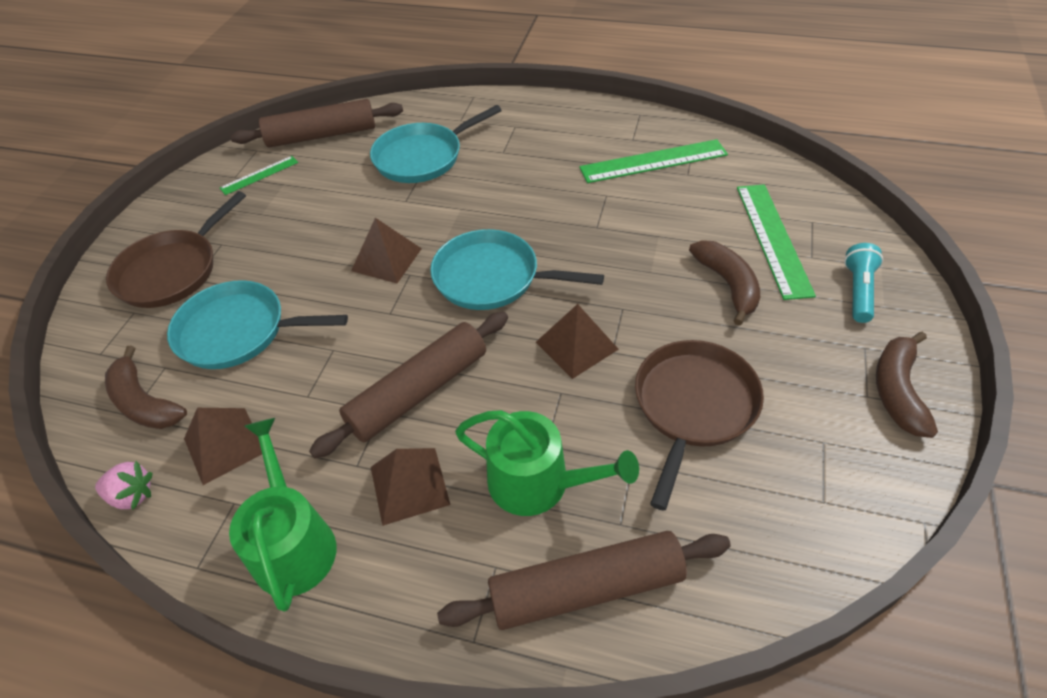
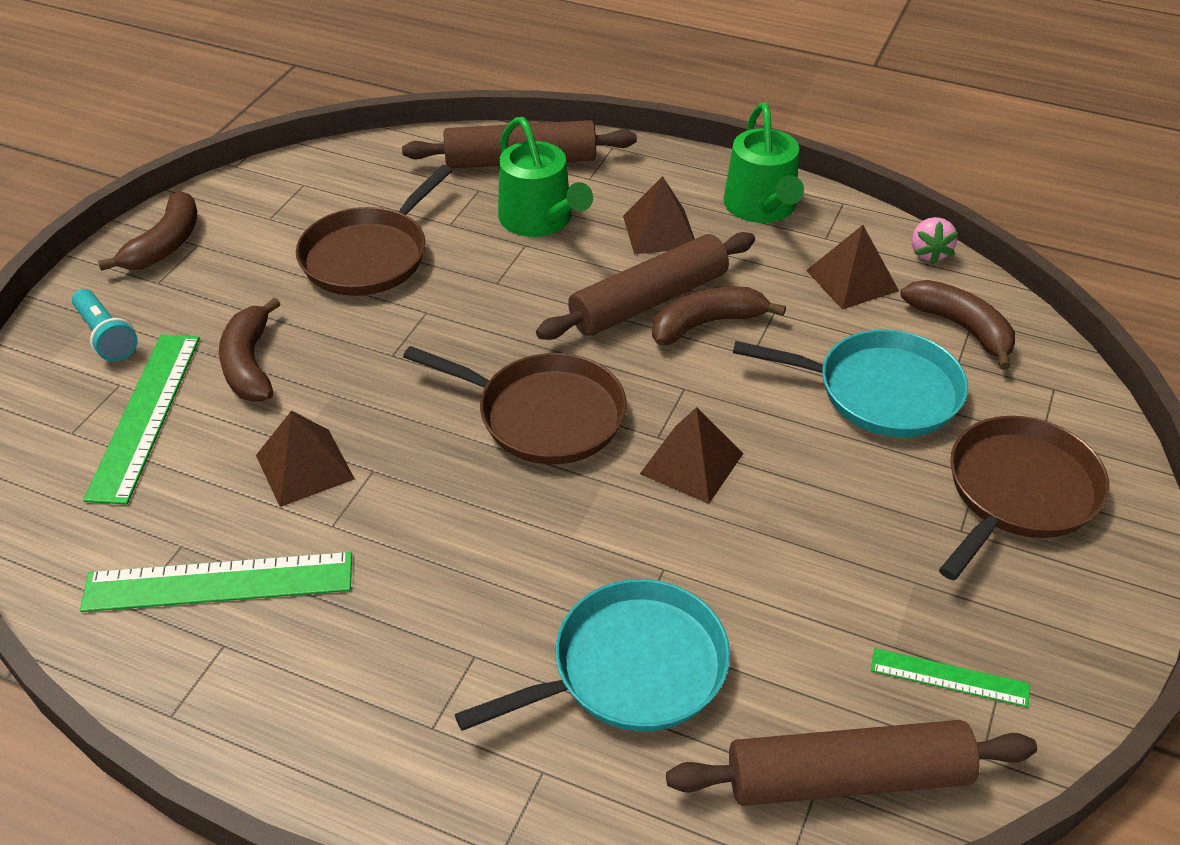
camera: 175 degrees left, 5 degrees down
(132, 495) = (929, 253): pink strawberry -> pink strawberry turned 105 degrees counterclockwise
(259, 175) = (949, 677): green ruler -> green ruler turned 45 degrees clockwise
(368, 375) = (707, 323): none -> brown banana
(492, 277) = (544, 415): turquoise pan -> brown pan
(538, 483) = (540, 220): green watering can -> green watering can turned 150 degrees counterclockwise
(576, 345) = (463, 322): brown pyramid -> brown pyramid (305, 467)
(858, 291) = (106, 336): turquoise flashlight -> turquoise flashlight turned 60 degrees counterclockwise

